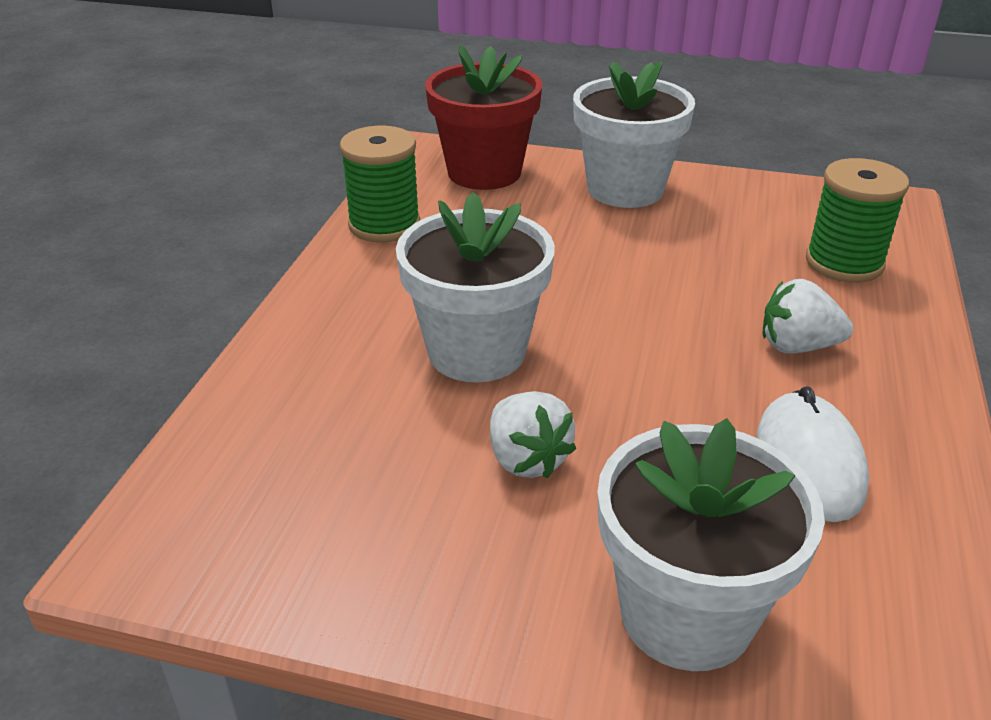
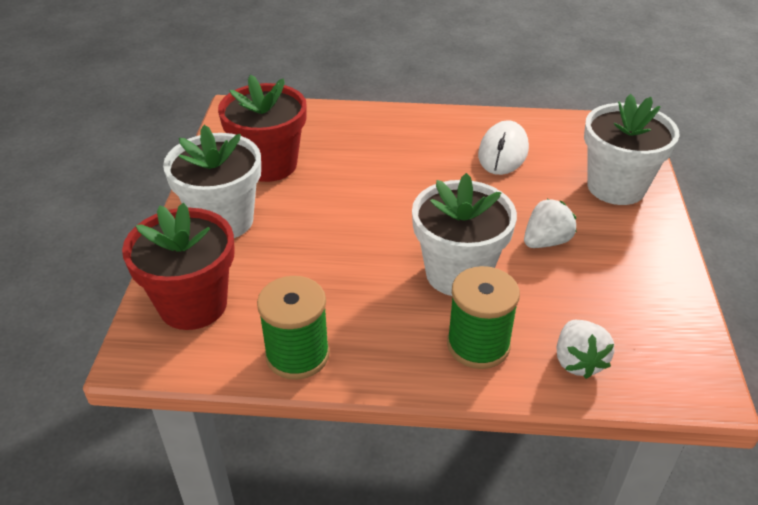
camera: 100 degrees left, 5 degrees up
(748, 222) = (269, 165): none -> red flower pot
(797, 346) = (409, 151): white strawberry -> white strawberry (578, 361)
(809, 462) = (503, 152): white mouse -> white mouse turned 60 degrees counterclockwise
(844, 263) = (316, 132): green spool -> green spool (478, 345)

